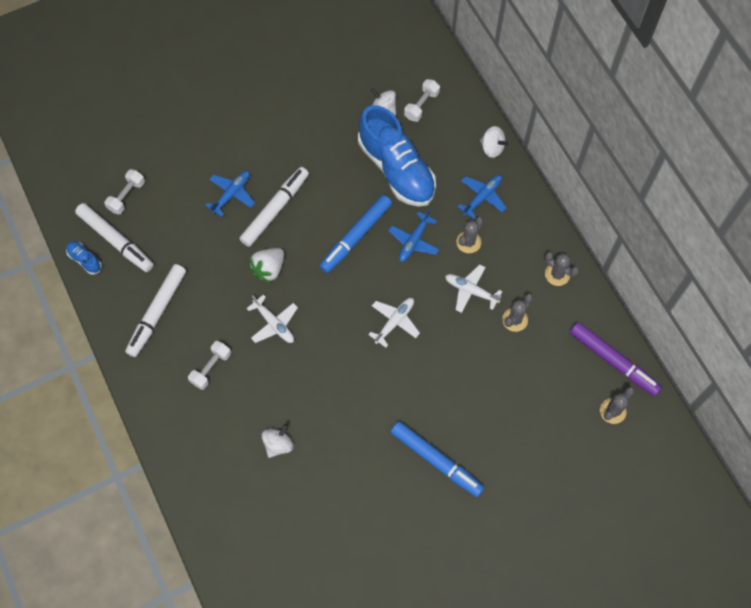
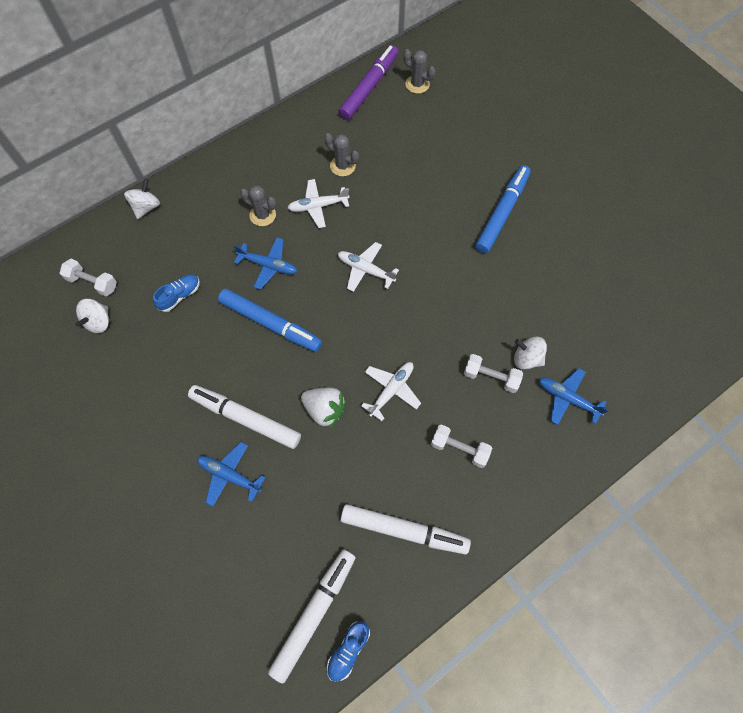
camera: 100 degrees left, 0 degrees up
(127, 196) = (246, 616): white dumbbell -> white dumbbell (491, 377)
(396, 169) = (180, 296): blue shoe -> blue shoe, size x0.40
(471, 291) = (318, 206): white plane -> white plane turned 60 degrees clockwise
(482, 197) = (208, 209): blue plane -> blue plane (567, 398)
(557, 274) = (288, 137): grey cactus -> none

